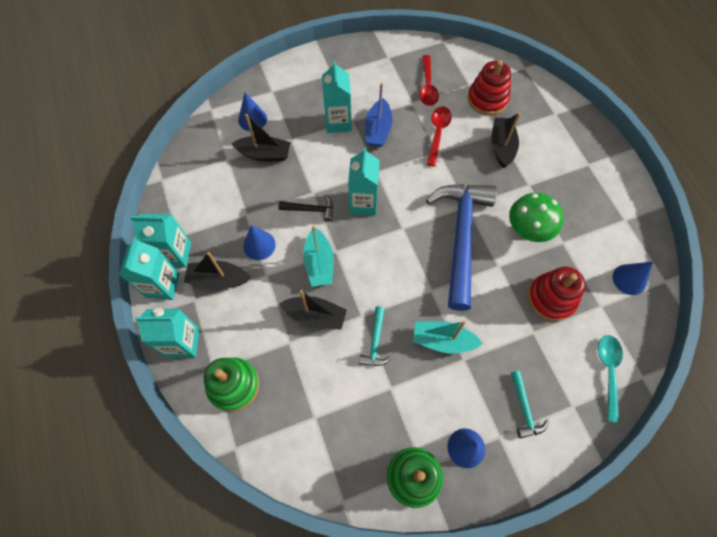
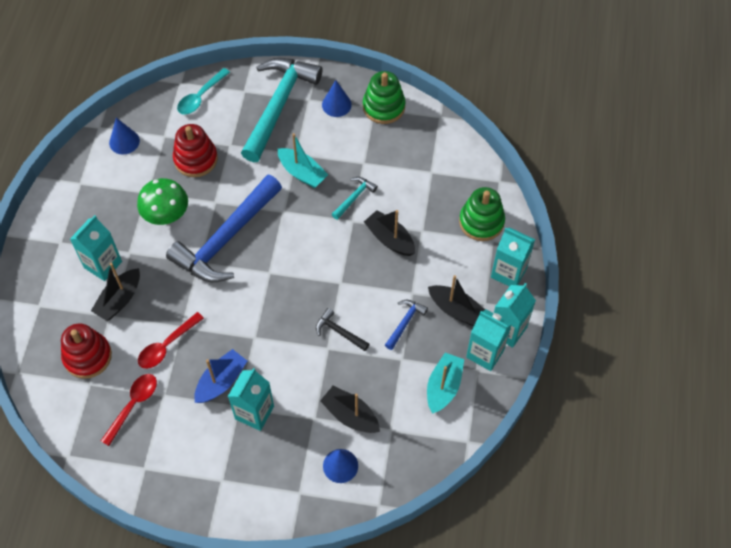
camera: 150 degrees left, 5 degrees down
(259, 245) = (405, 322): blue cone -> blue hammer
(319, 263) = (361, 279): turquoise boat -> turquoise boat (443, 387)
(363, 203) = (288, 313): turquoise carton -> turquoise carton (103, 264)
(524, 409) = (278, 105): turquoise hammer -> turquoise hammer, size x2.40

